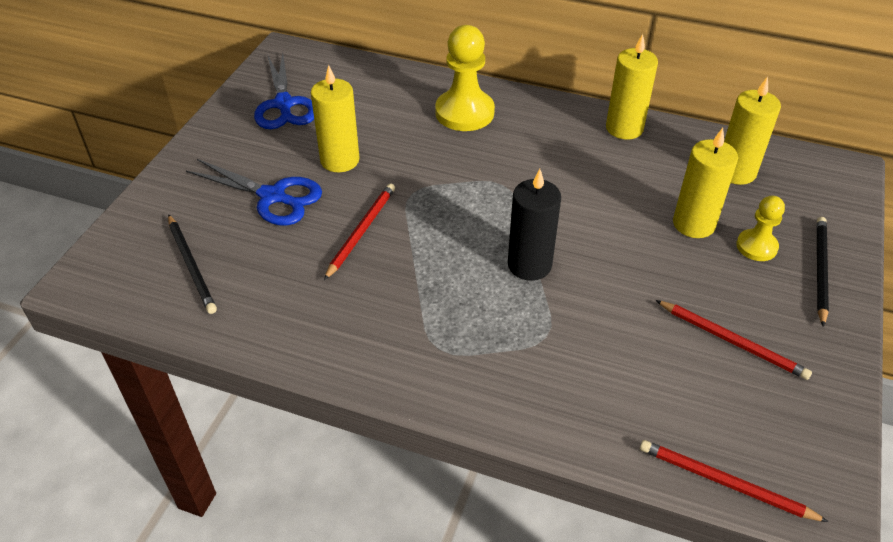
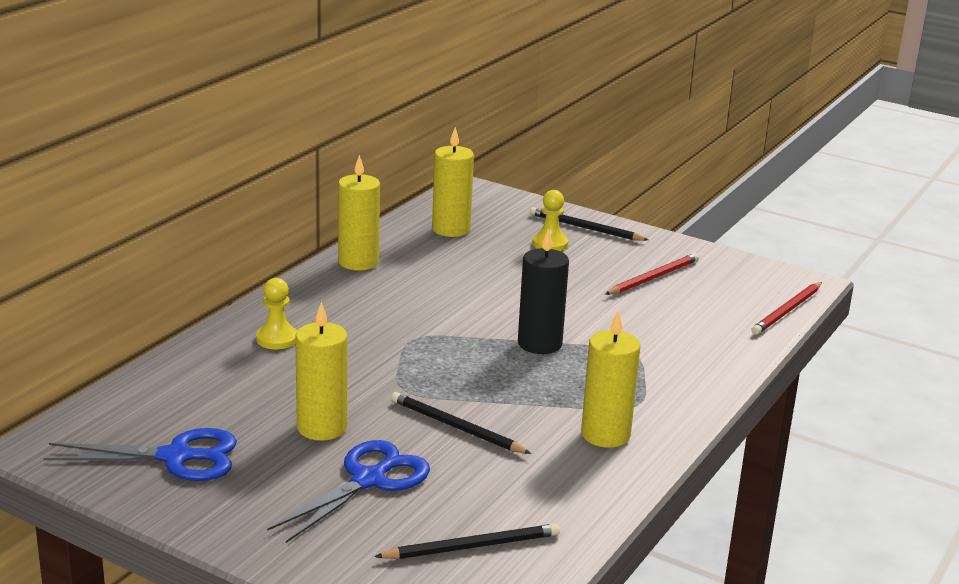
camera: 80 degrees left, 20 degrees down
(361, 231) = (456, 427): red pencil -> black pencil
(464, 112) = (277, 339): yellow pawn -> yellow pawn, size x0.57
(693, 224) = (512, 261): yellow candle -> yellow candle (605, 435)

